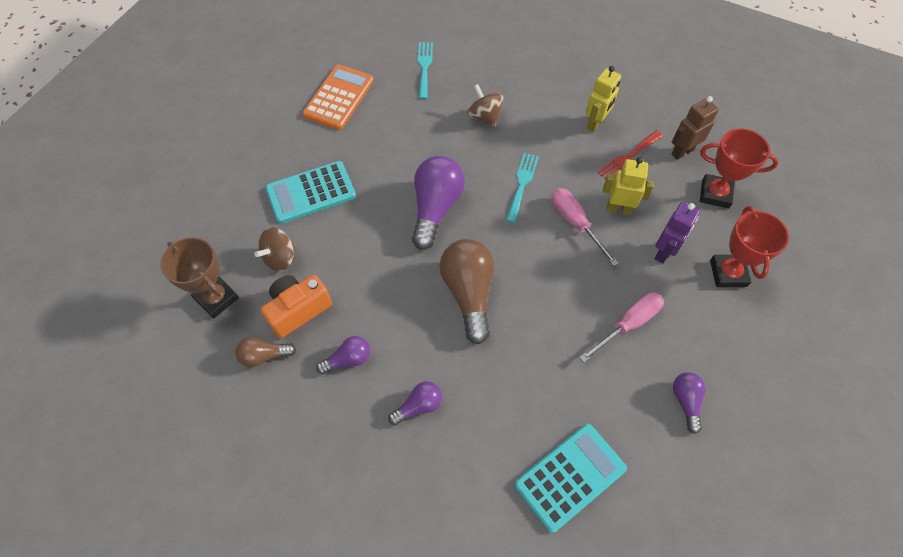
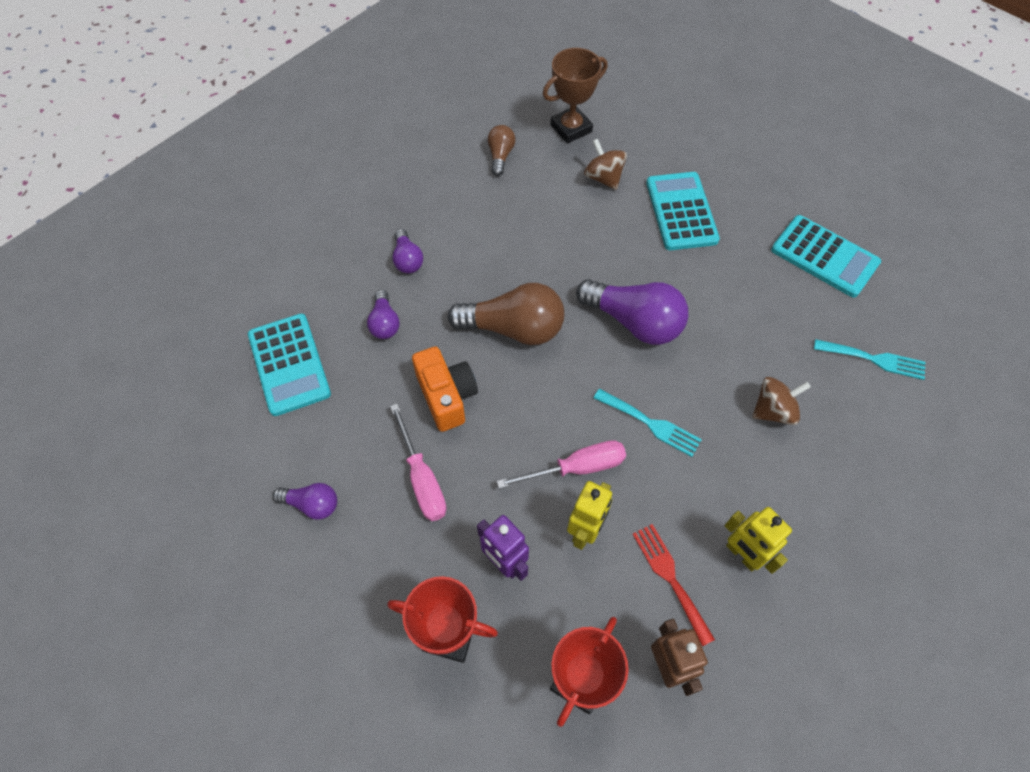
camera: 105 degrees right, 0 degrees up
(298, 310) = (540, 184): orange camera -> orange camera (446, 396)
(339, 98) = (824, 257): orange calculator -> turquoise calculator
(348, 359) = (474, 214): purple light bulb -> purple light bulb (384, 323)

